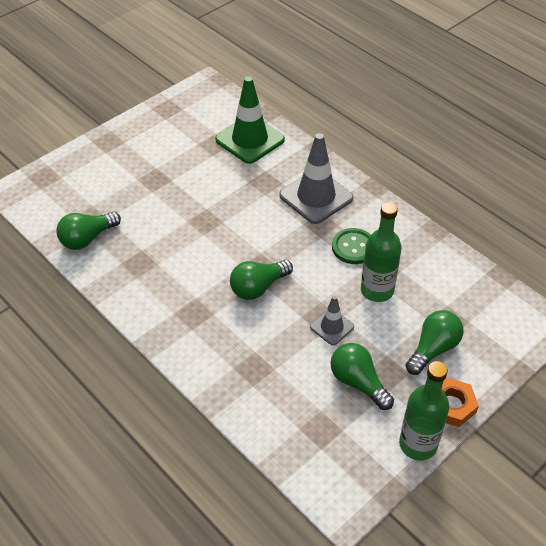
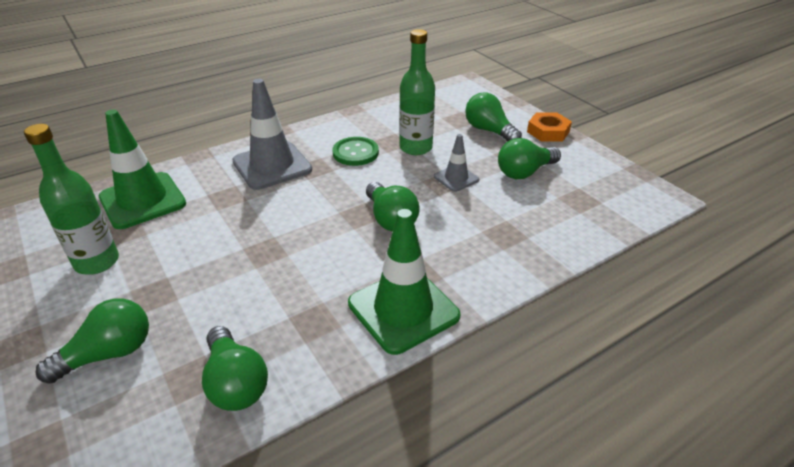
camera: 80 degrees left, 10 degrees down
(105, 178) = (109, 353): none -> green light bulb
(155, 309) = (403, 310): none -> green traffic cone
(418, 444) = (589, 152): green bottle -> green bottle (97, 262)

